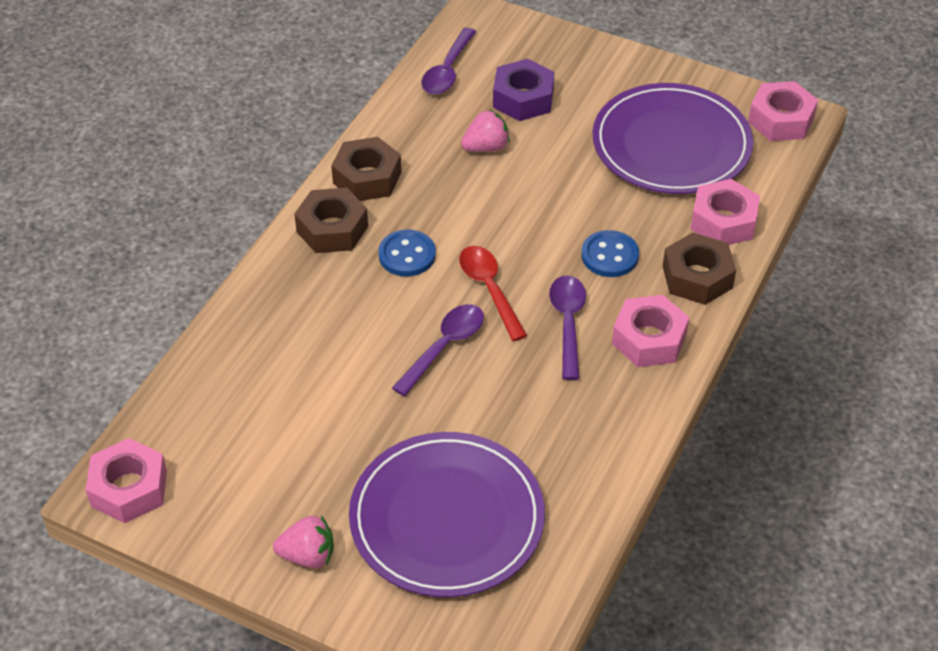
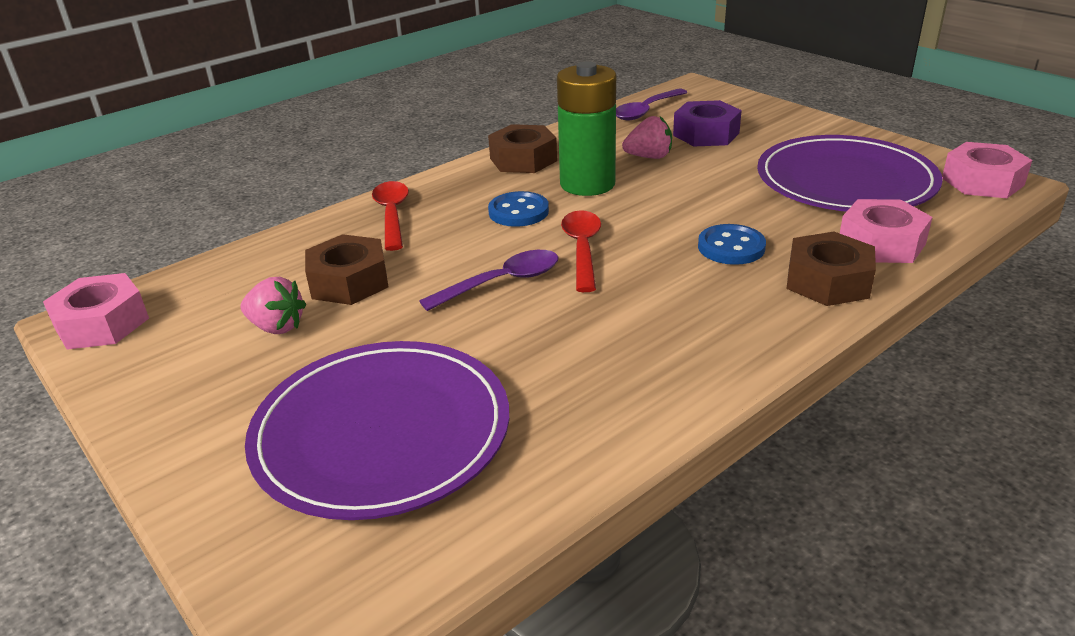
camera: 25 degrees right, 15 degrees down
(291, 288) = (392, 215): none -> red spoon
(308, 555) = (201, 426): pink strawberry -> pink strawberry (277, 327)
(332, 229) = (464, 184): brown nut -> brown nut (349, 281)
(449, 201) = (587, 184): none -> green battery
(568, 323) = (650, 290): purple spoon -> none
(649, 339) = (739, 322): pink nut -> none

